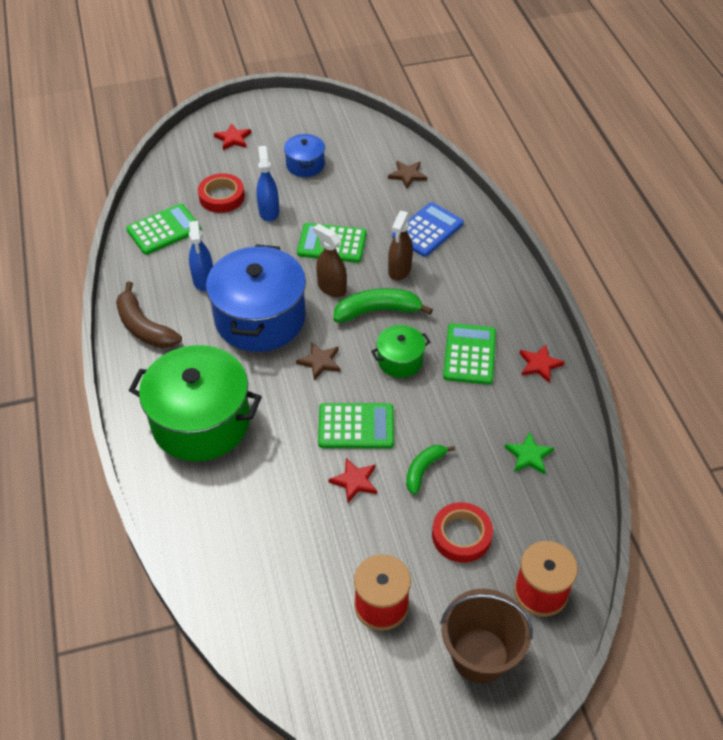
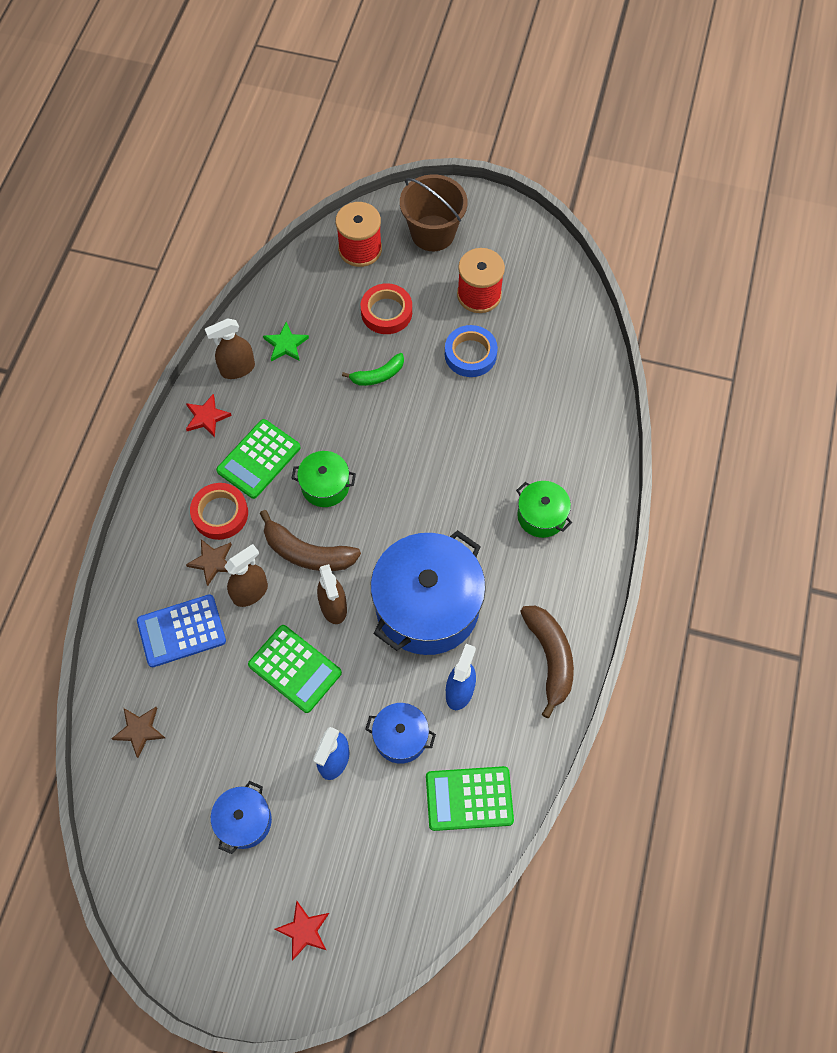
camera: 150 degrees left, 15 degrees up
(201, 422) = (541, 516): green pot -> green pot, size x0.49
(222, 197) = (375, 819): red tape -> red tape (220, 513)
(231, 240) = (400, 737): none -> blue pot
(320, 362) = (399, 523): brown star -> brown star (212, 562)
(350, 534) = (470, 354): none -> blue tape
(354, 481) = (440, 394): red star -> none
(356, 426) = (408, 441): green calculator -> none
(378, 311) = (307, 552): green banana -> brown banana
(551, 414) = (237, 369): none -> brown spray bottle

